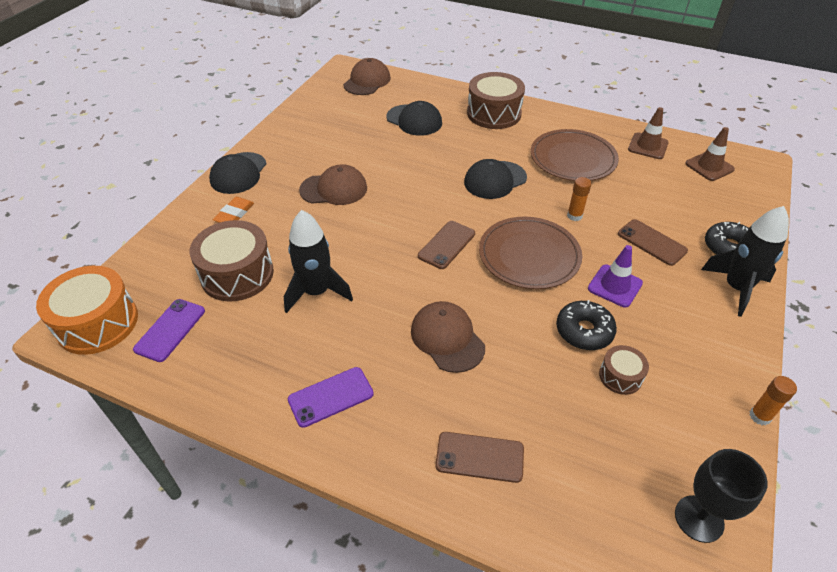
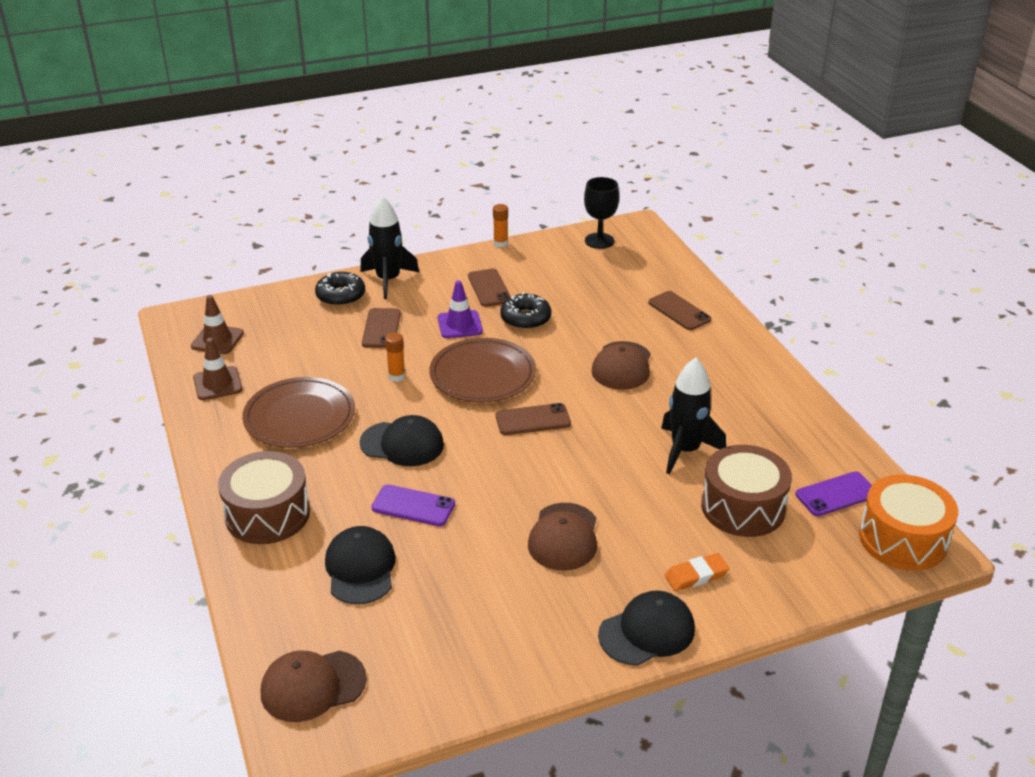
camera: 135 degrees left, 10 degrees down
(330, 397) = (741, 382): purple phone -> purple phone (413, 506)
(334, 189) = (563, 537): brown cap -> brown cap turned 120 degrees counterclockwise
(620, 376) = (543, 292): brown drum -> none
(663, 343) = (489, 288): none -> brown phone

